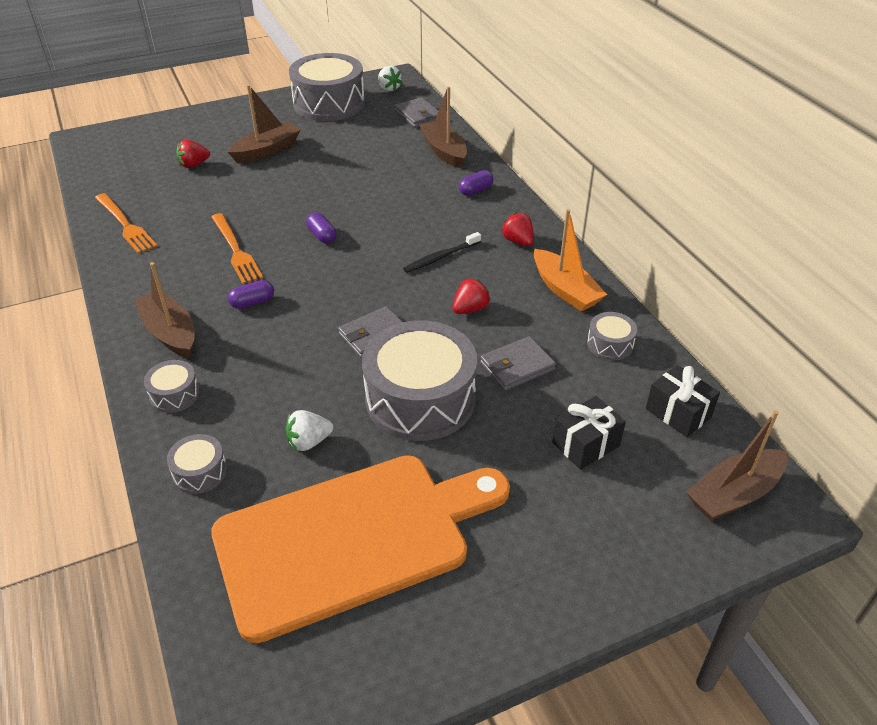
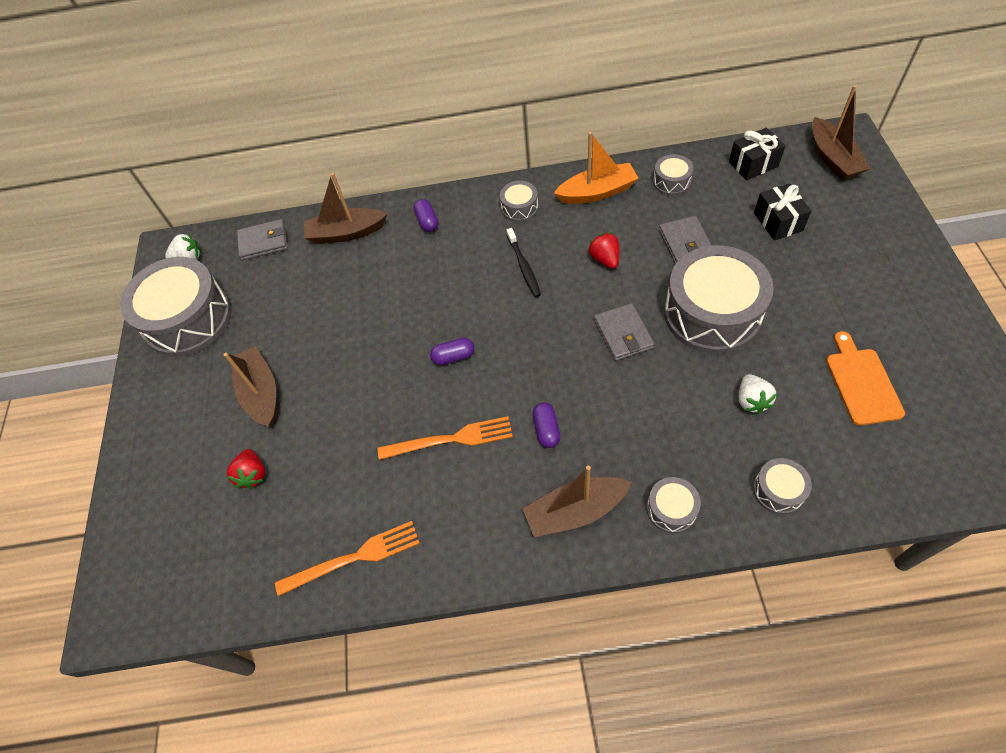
camera: 65 degrees left, 15 degrees up
(352, 539) = (862, 382): orange cutting board -> orange cutting board, size x0.44
(518, 241) = (519, 208): red strawberry -> grey drum

